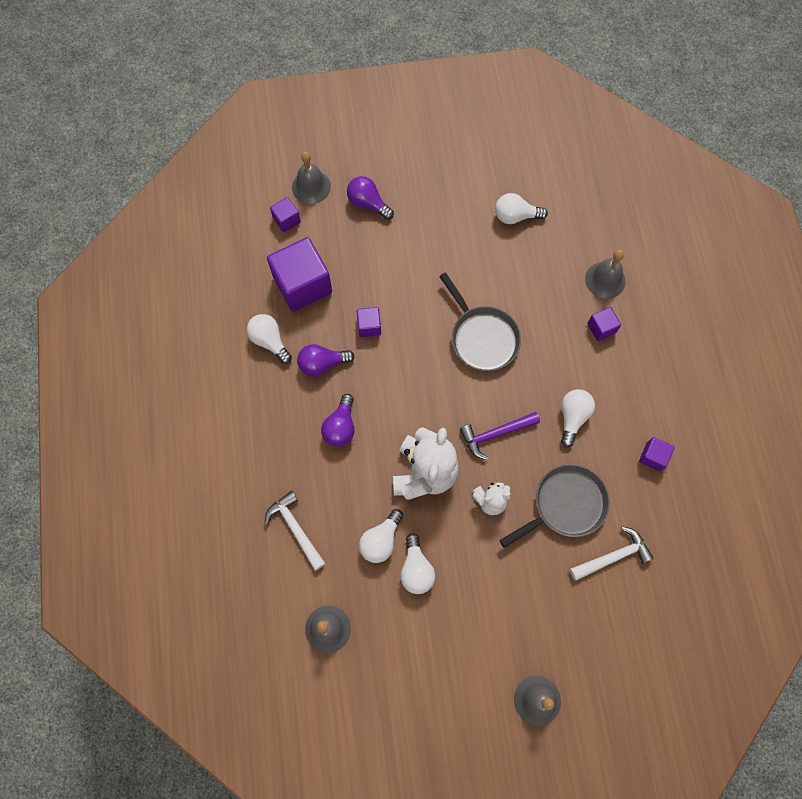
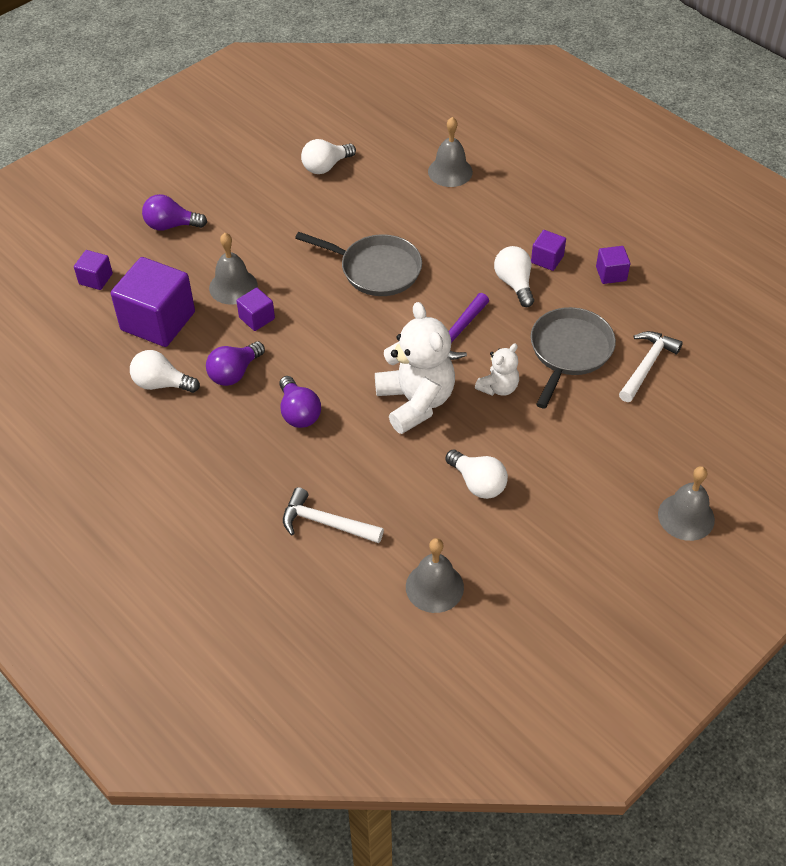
camera: 35 degrees left, 20 degrees down
(311, 186) = (99, 241): grey bell -> grey bell (233, 286)
(381, 540) = (422, 481): white light bulb -> none
(601, 328) = (479, 207): purple cube -> purple cube (547, 259)

